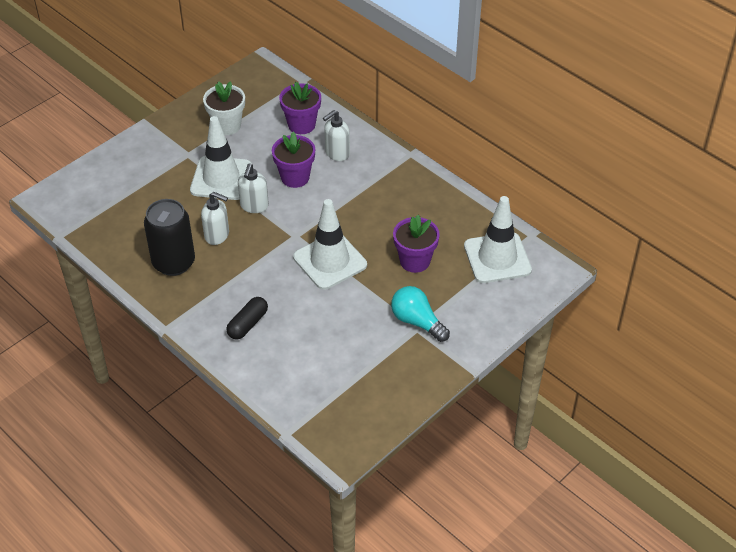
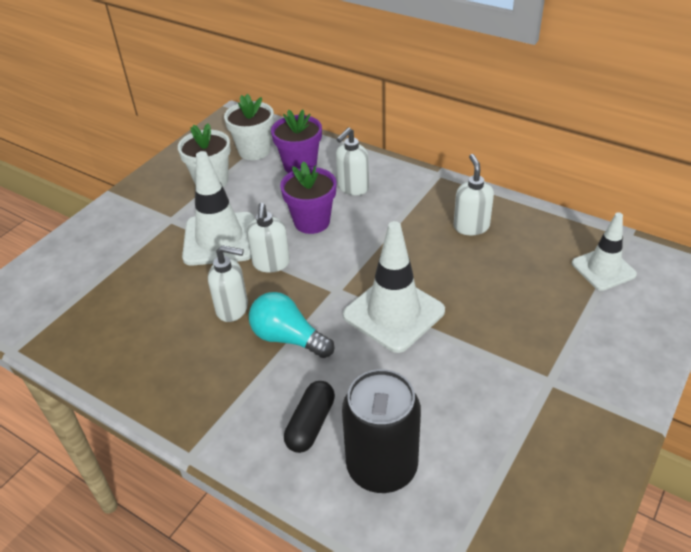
camera: 10 degrees left, 5 degrees down
(174, 263) = (181, 356): black can -> black can (382, 467)
(268, 103) = (254, 151): none -> white flower pot
(415, 205) = (471, 226): none -> white soap dispenser
(415, 261) = (503, 292): purple flower pot -> none
(417, 321) = (545, 371): turquoise light bulb -> turquoise light bulb (288, 338)
(497, 258) = (603, 269): white traffic cone -> white traffic cone, size x0.64

